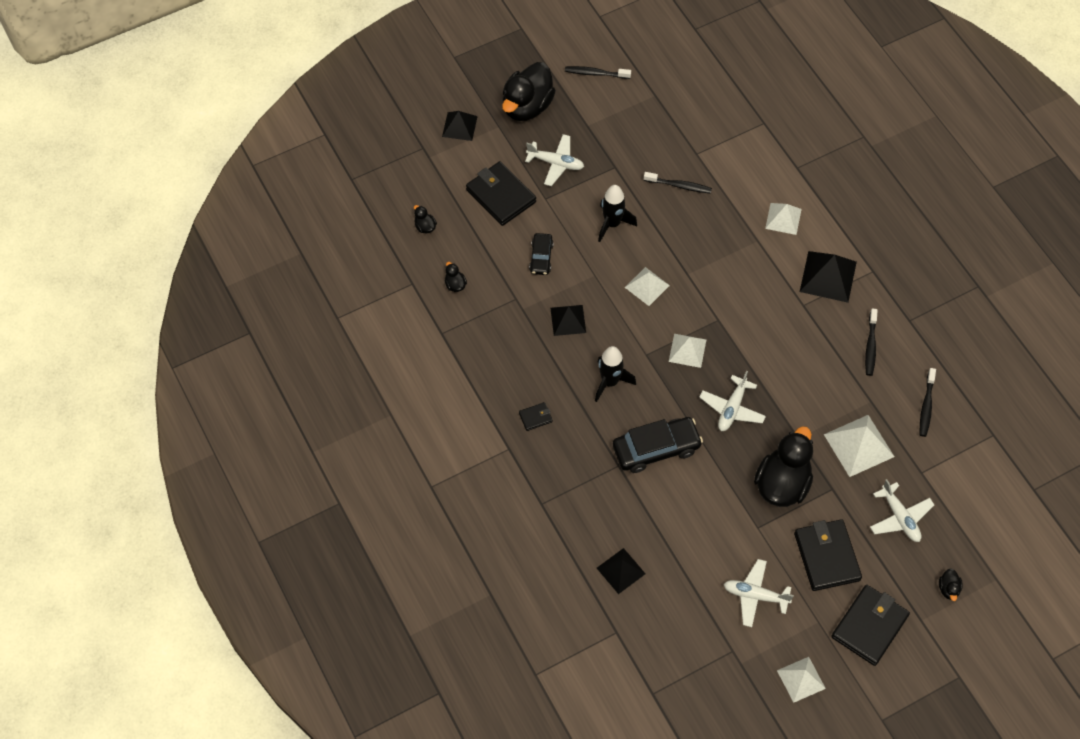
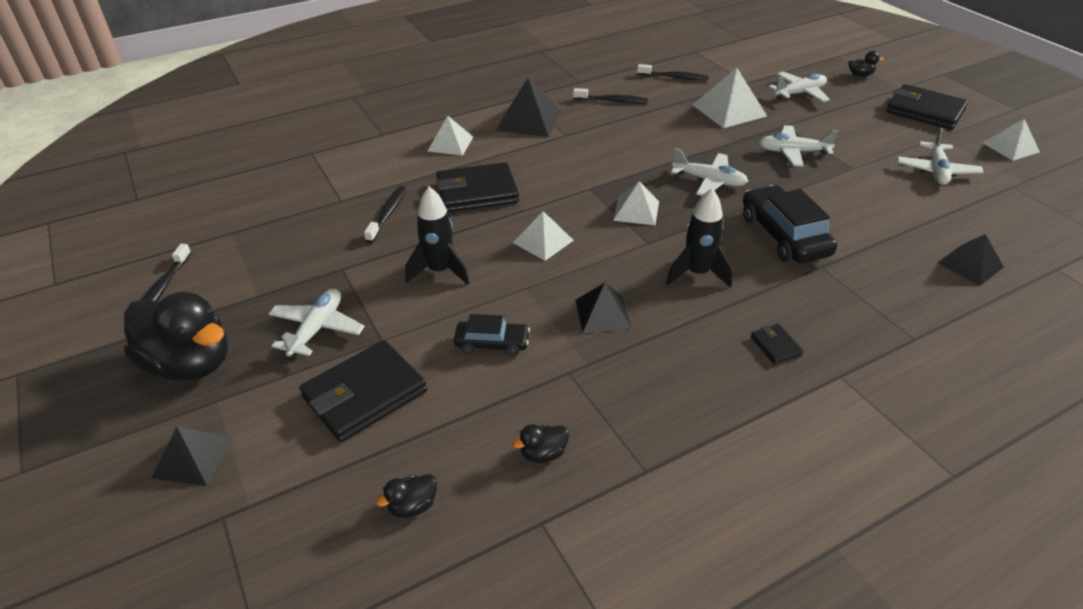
camera: 90 degrees left, 20 degrees down
(782, 484) = (792, 152): black duck -> white plane
(827, 556) = (864, 130): black wallet -> black wallet (477, 192)

